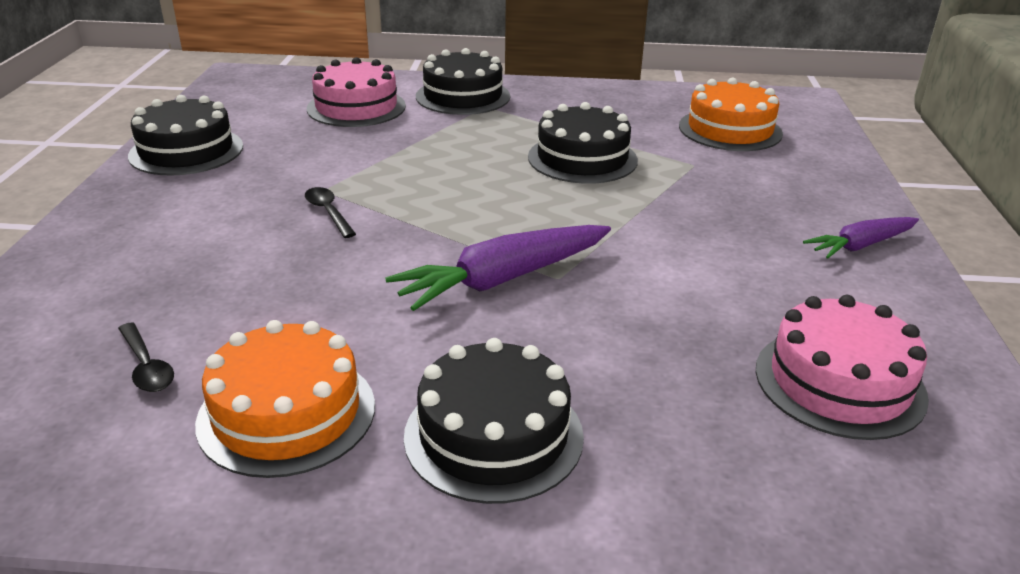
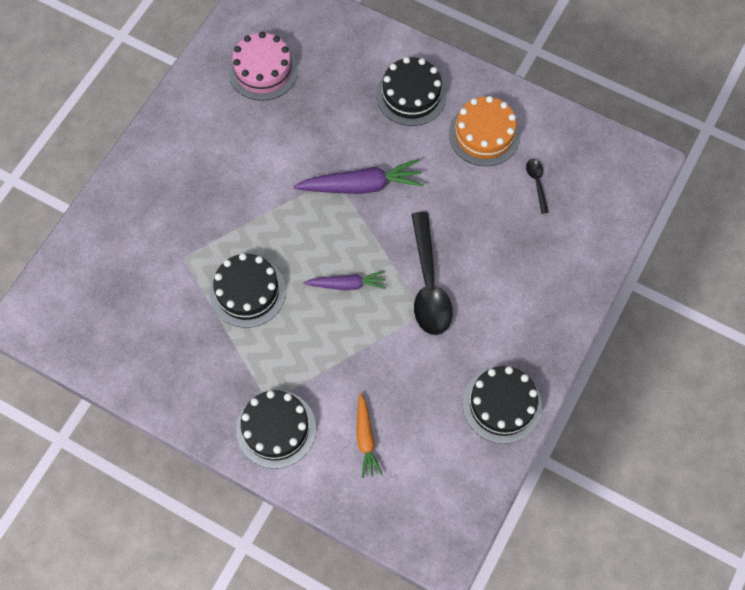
camera: 155 degrees left, 35 degrees up
(328, 212) = (428, 284): black spoon -> black spoon, size x2.18
(356, 107) = (365, 438): pink cake -> orange carrot
(730, 130) = (121, 294): orange cake -> none
(860, 245) = (166, 144): purple carrot -> purple carrot (347, 284)

